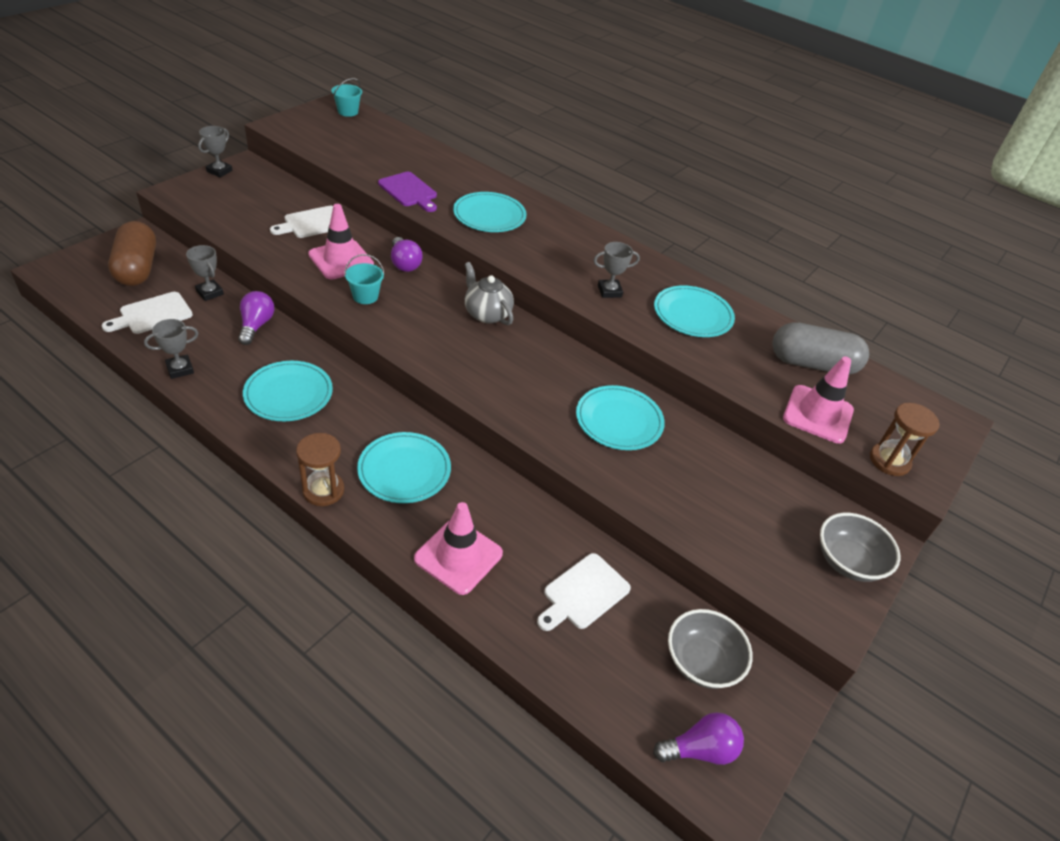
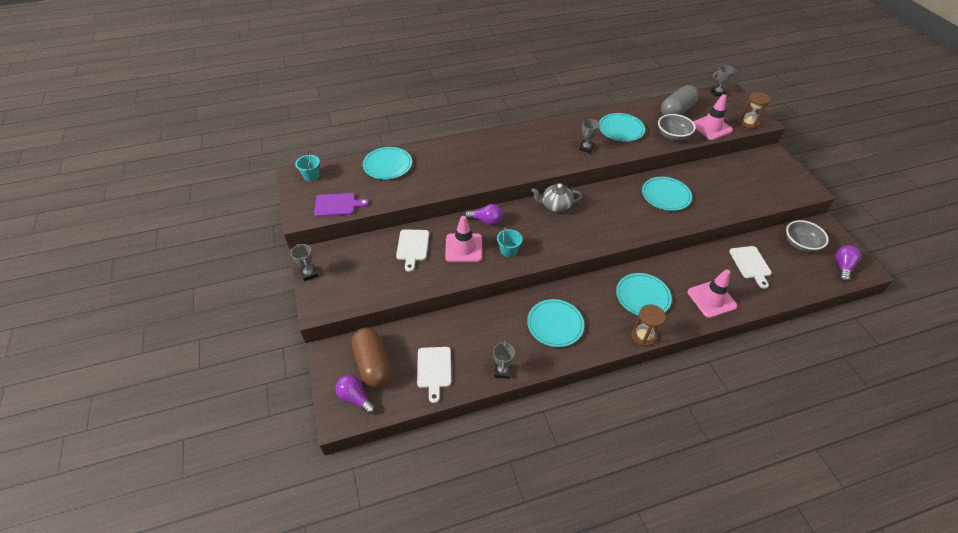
camera: 50 degrees left, 5 degrees up
(137, 268) = (373, 364): brown capsule -> brown capsule turned 45 degrees clockwise
(209, 292) = (429, 331): grey trophy -> grey trophy (718, 93)
(256, 325) = (480, 318): purple light bulb -> purple light bulb (355, 397)
(409, 191) = (436, 184): purple cutting board -> purple cutting board (337, 205)
(489, 215) = (486, 161): turquoise plate -> turquoise plate (387, 165)
(848, 561) = (781, 169): grey bowl -> grey bowl (672, 136)

